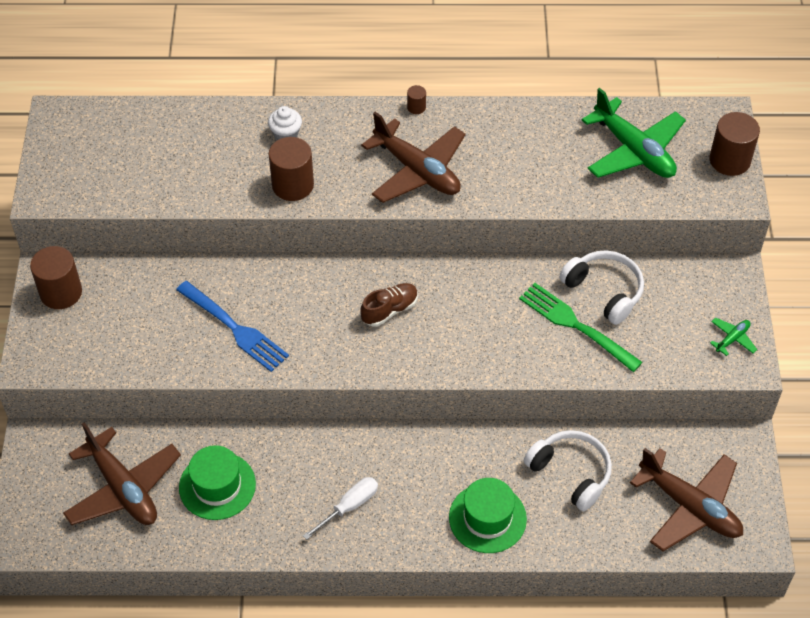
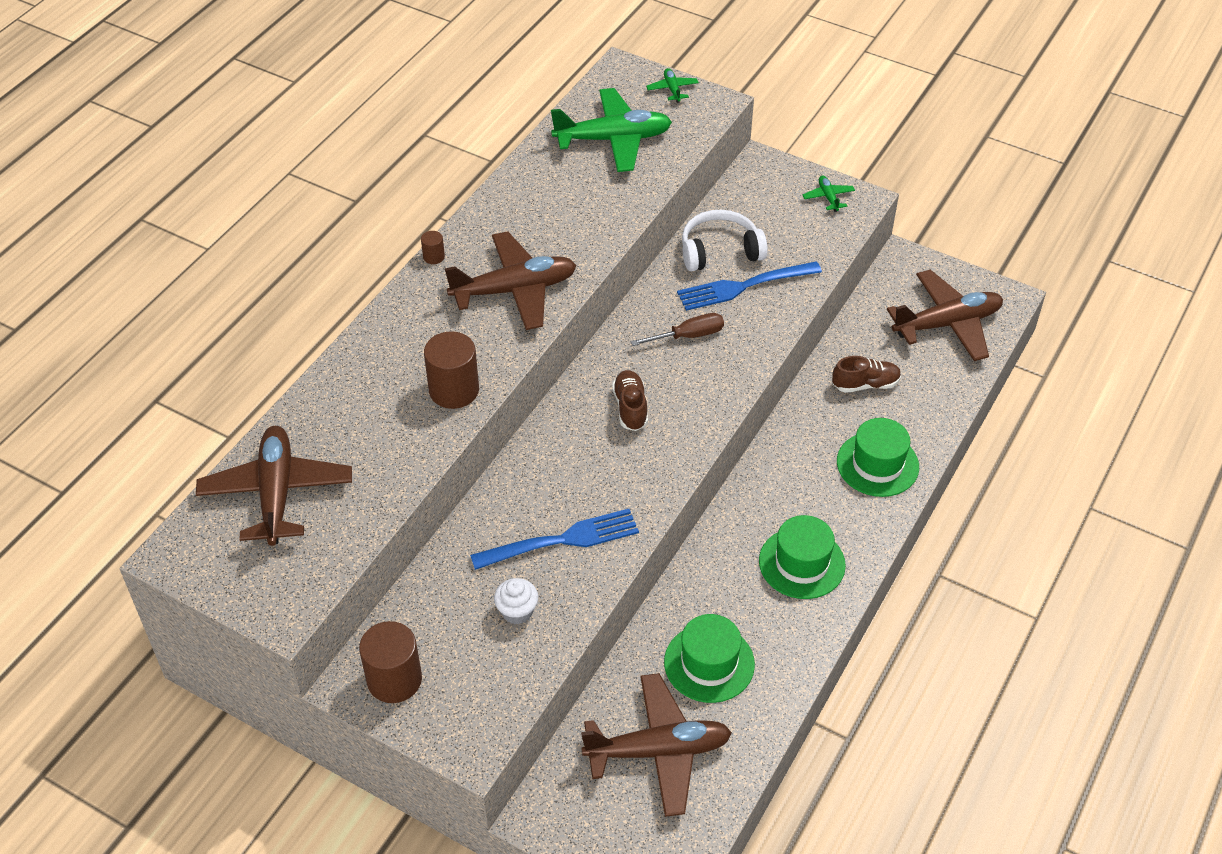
camera: 60 degrees left, 5 degrees down
(138, 138) = (277, 493): none -> brown plane
(286, 134) = (381, 368): white cupcake -> white cupcake (517, 611)
(349, 506) = (802, 563): white screwdriver -> green hat
(492, 313) = (688, 336): none -> brown screwdriver
(571, 473) = (865, 384): white headphones -> brown shoe
(576, 326) = (744, 286): green fork -> blue fork
(729, 160) = (672, 89): brown cylinder -> green plane

